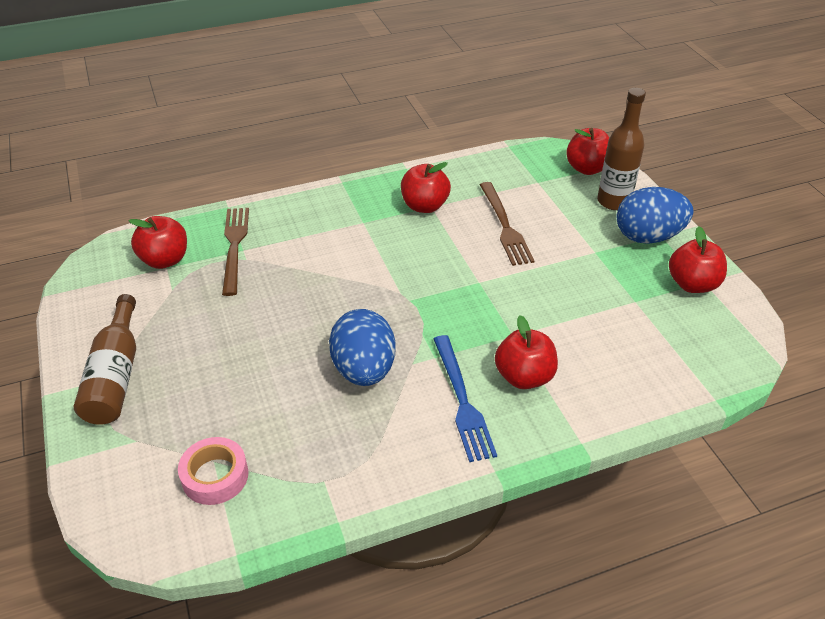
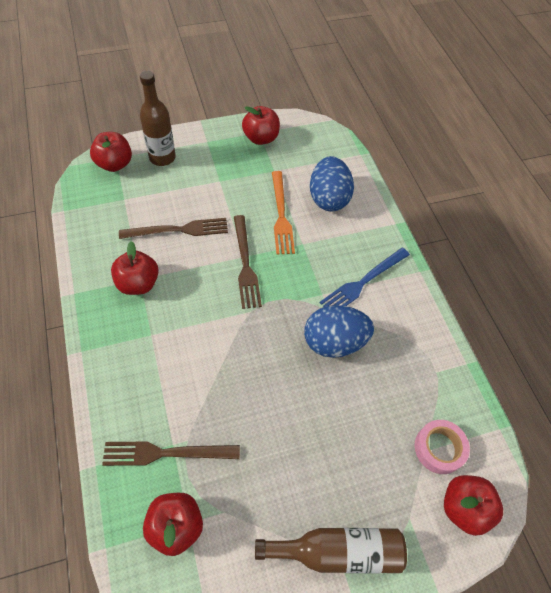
camera: 90 degrees left, 15 degrees up
(462, 400) = (363, 282): blue fork -> blue fork turned 150 degrees clockwise
(467, 284) = (245, 264): none -> brown fork
(524, 377) = (342, 243): red apple -> red apple (464, 508)
(556, 312) = (281, 215): none -> orange fork
(648, 237) = (208, 148): blue egg -> blue egg (328, 198)

